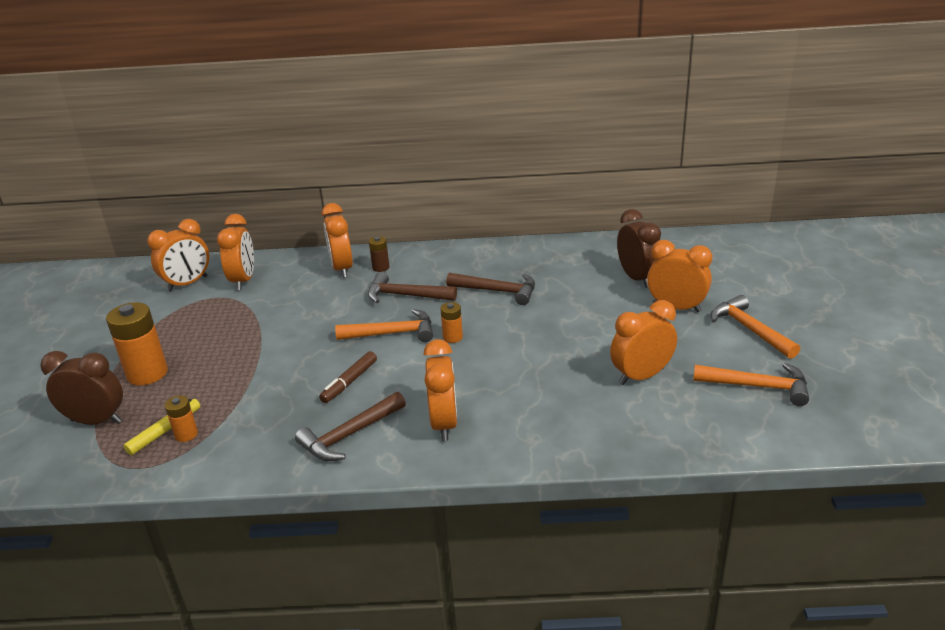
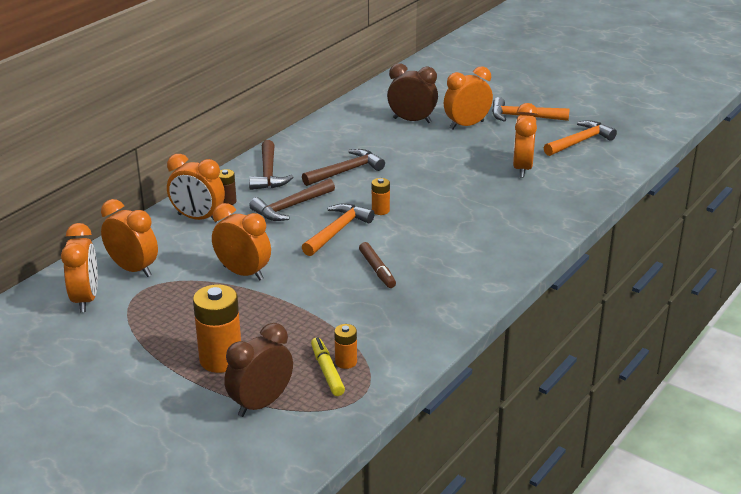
camera: 55 degrees left, 0 degrees up
(349, 435) = (444, 291): brown hammer -> brown hammer (268, 174)
(444, 424) = (480, 252): orange clock -> orange clock (243, 273)

